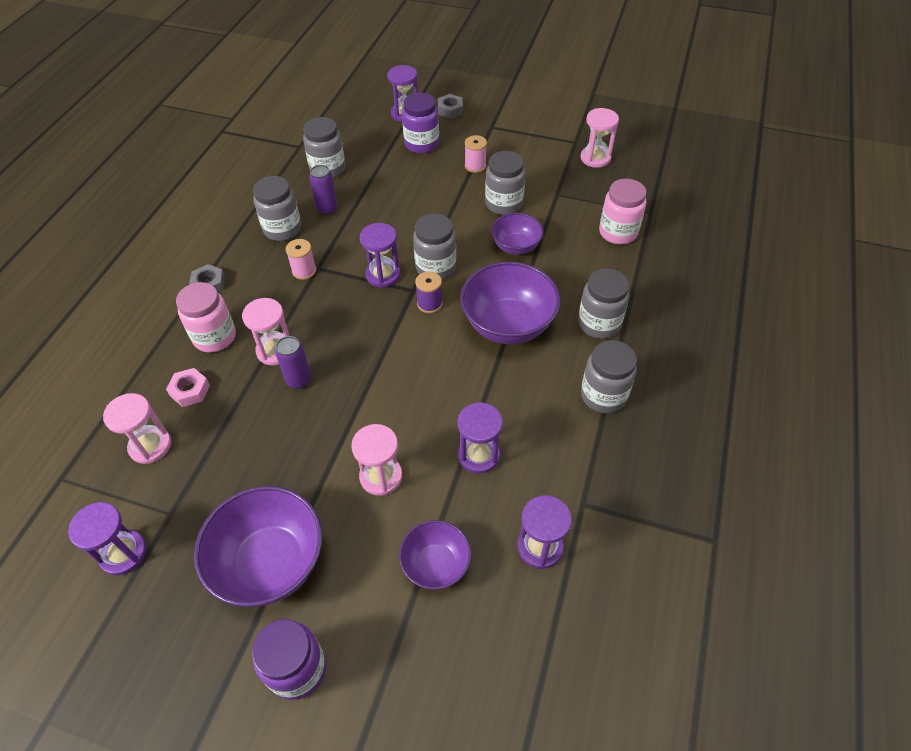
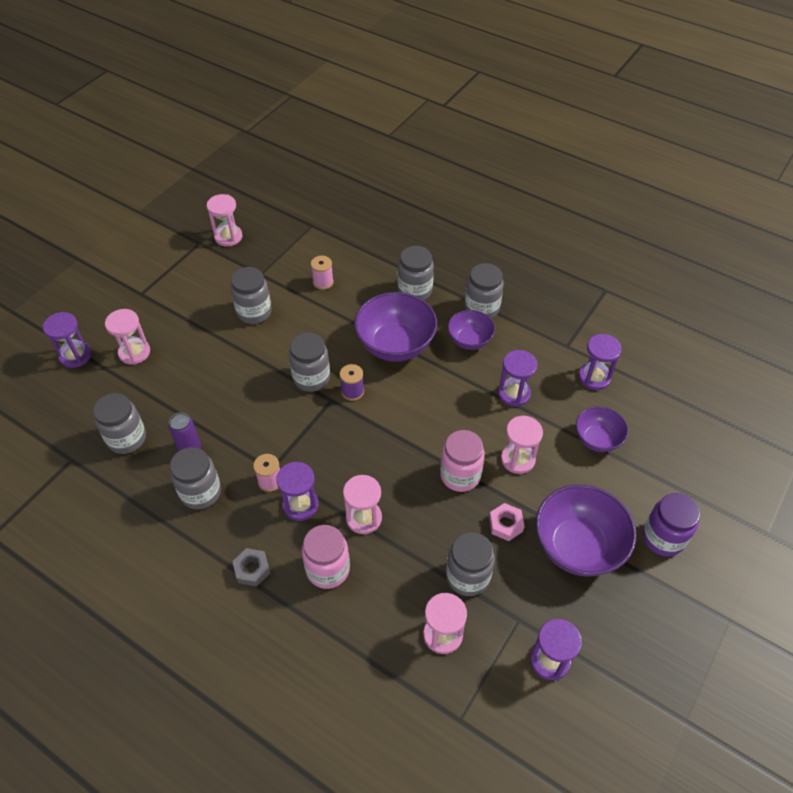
camera: 75 degrees left, 0 degrees up
(190, 390) = (388, 596): pink nut -> pink nut (505, 524)
(218, 455) = (468, 576): none -> grey jar
(299, 380) = (404, 503): purple can -> none
(383, 275) = (303, 418): purple hourglass -> purple hourglass (300, 505)
(421, 144) = (134, 352): purple jar -> pink hourglass
(450, 110) = (93, 318): grey nut -> none
(475, 166) = (191, 319): pink spool -> pink spool (323, 282)
(516, 246) = (311, 317): purple bowl -> purple bowl (469, 340)
(618, 232) = (325, 251): pink jar -> pink jar (460, 475)

